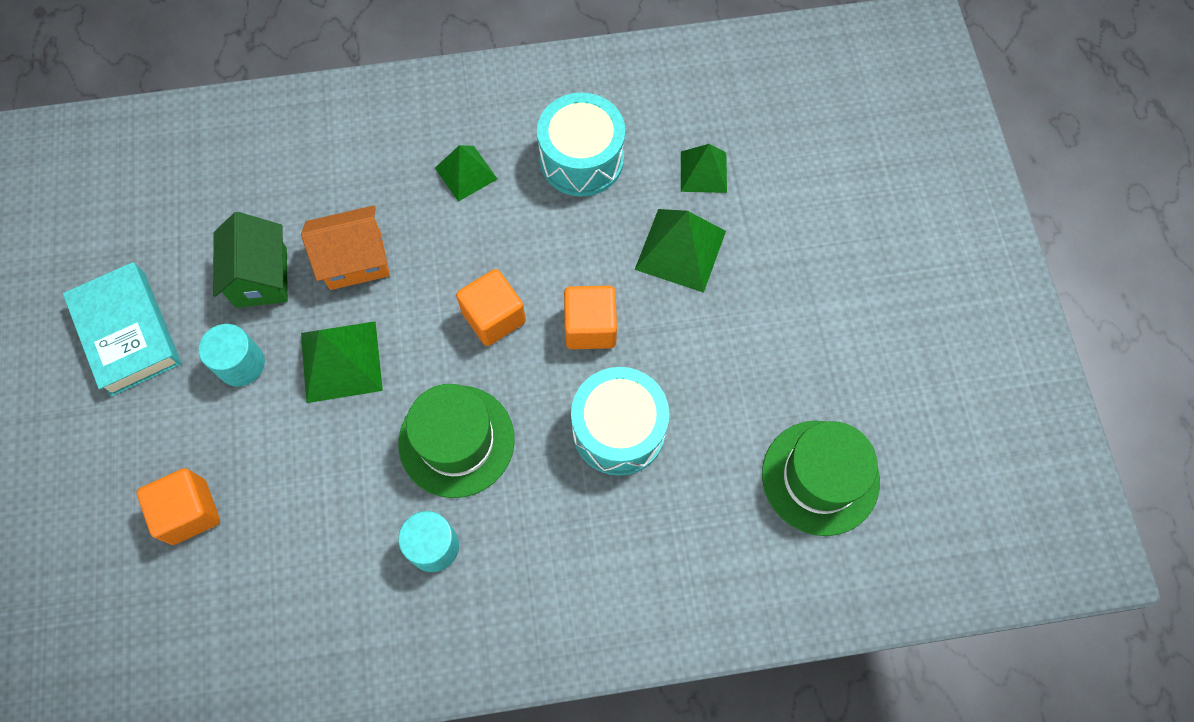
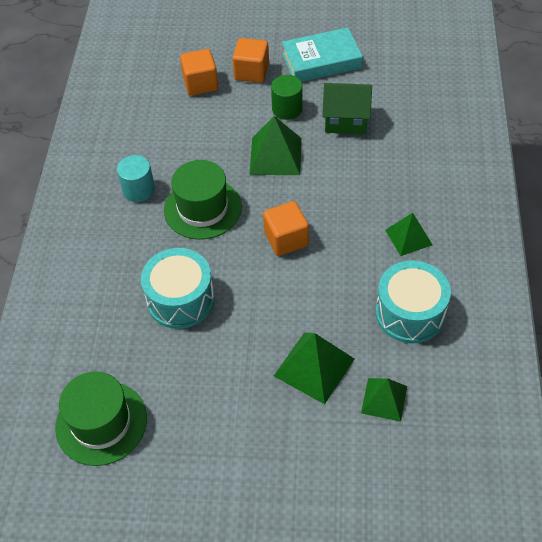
camera: 105 degrees right, 15 degrees down
(241, 364) = (287, 109): turquoise cylinder -> green cylinder
(355, 260) = (348, 168): orange house -> none
(590, 327) = (263, 295): orange cube -> orange cube (251, 72)

